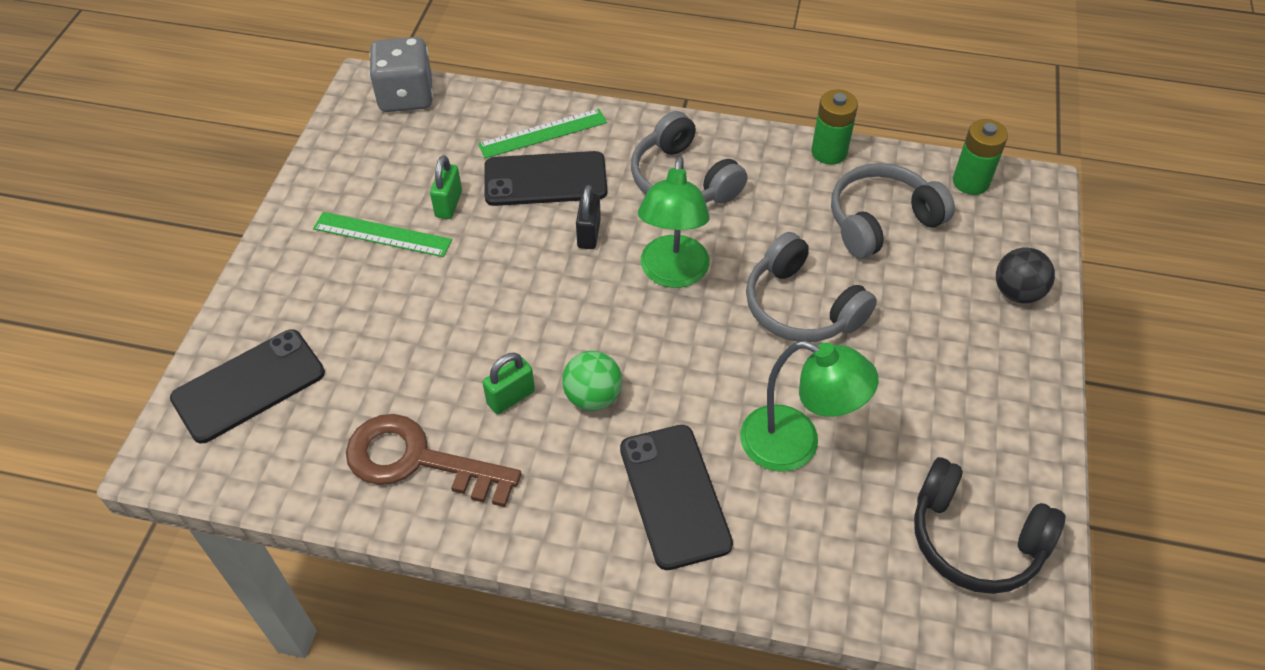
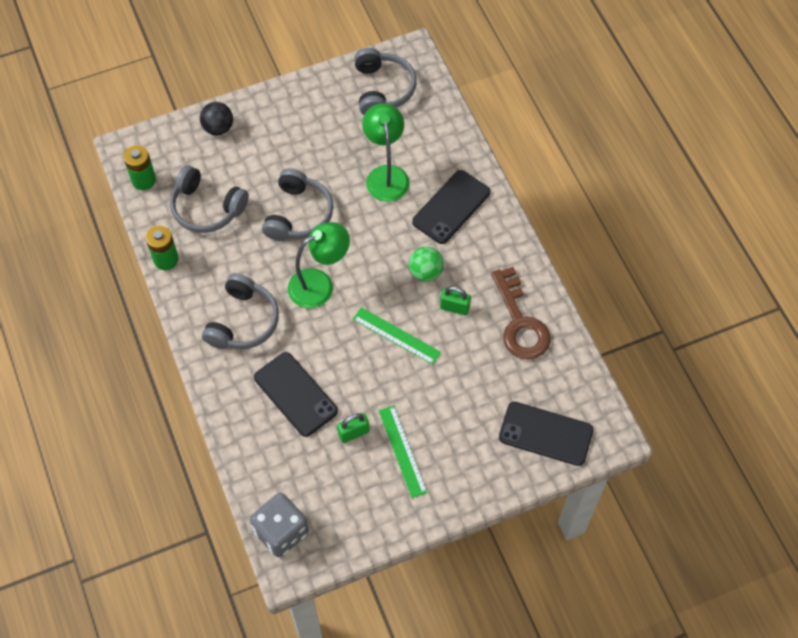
camera: 125 degrees left, 10 degrees up
(543, 133) = (257, 423): green ruler -> green ruler (396, 335)
(589, 234) = (321, 343): black padlock -> none
(975, 539) = (382, 89): black headphones -> grey headphones

